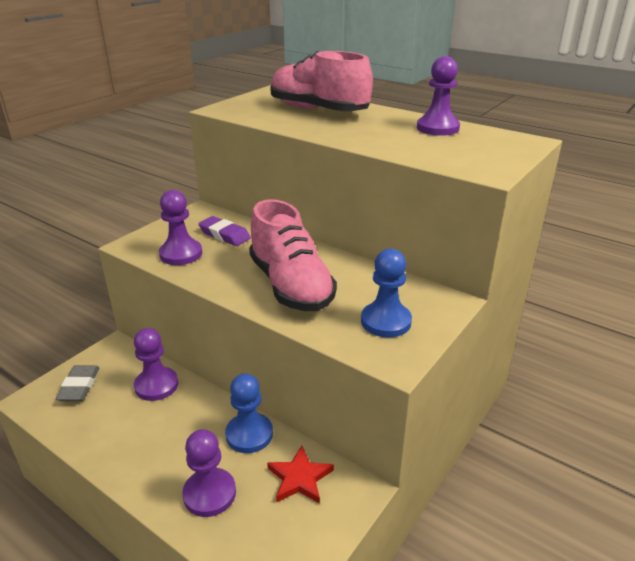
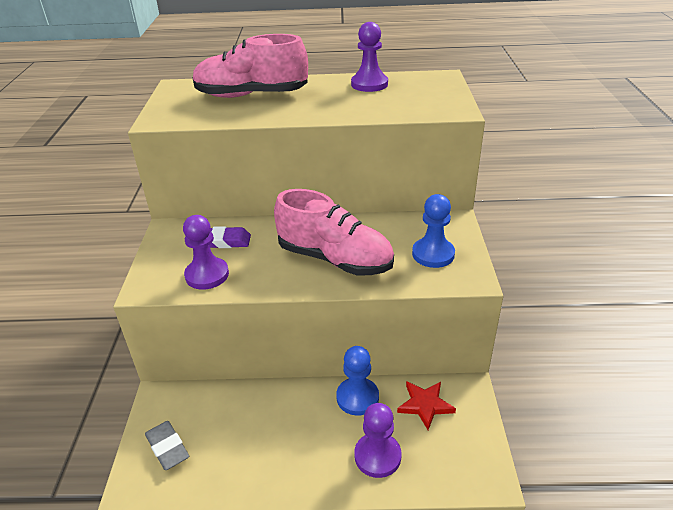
camera: 35 degrees left, 5 degrees up
(156, 385) = (239, 405): purple pawn -> none

